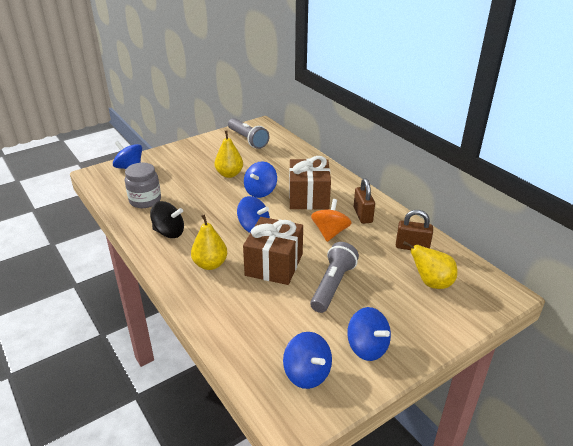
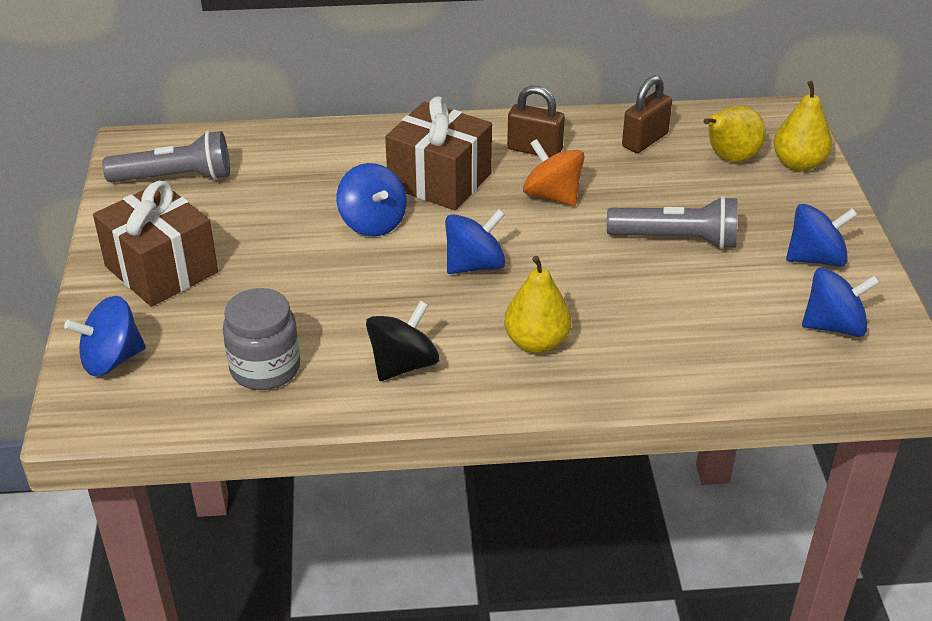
camera: 60 degrees left, 5 degrees up
(229, 174) = (278, 238): yellow pear -> yellow pear (798, 164)
(274, 265) = (588, 277): brown gift -> brown gift (161, 269)
(333, 285) = (676, 240): grey flashlight -> grey flashlight turned 135 degrees clockwise

